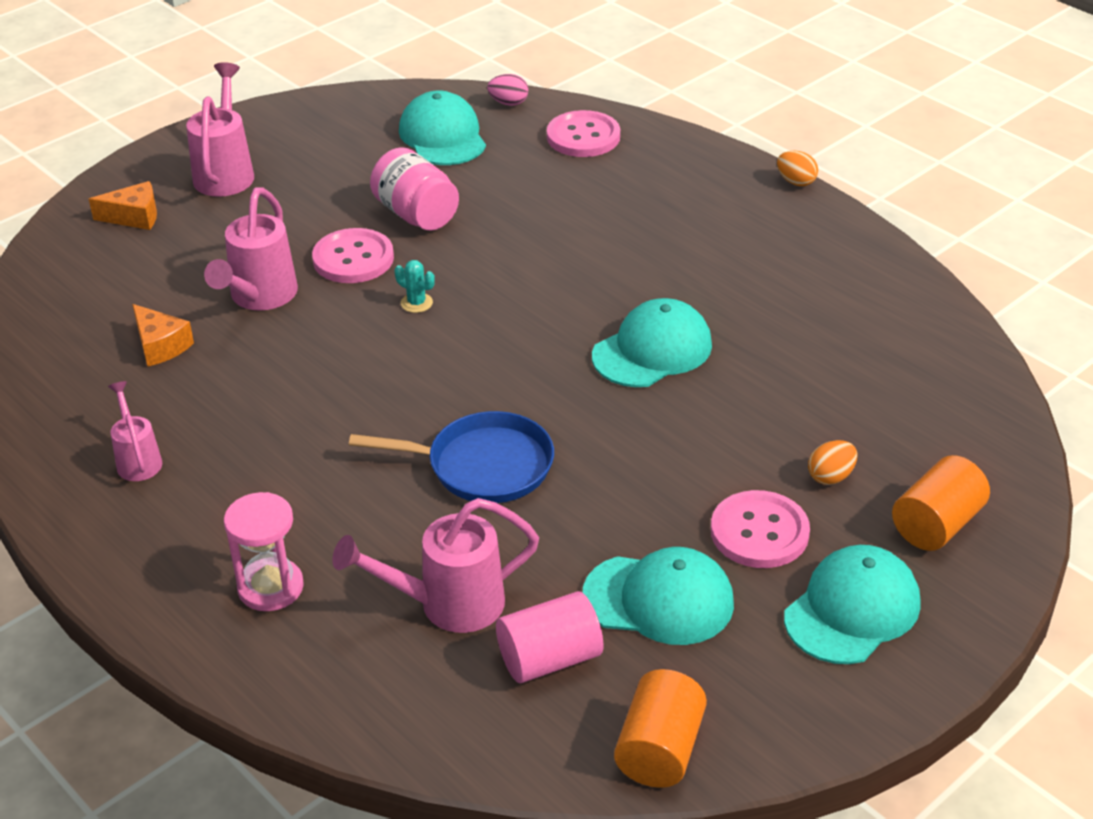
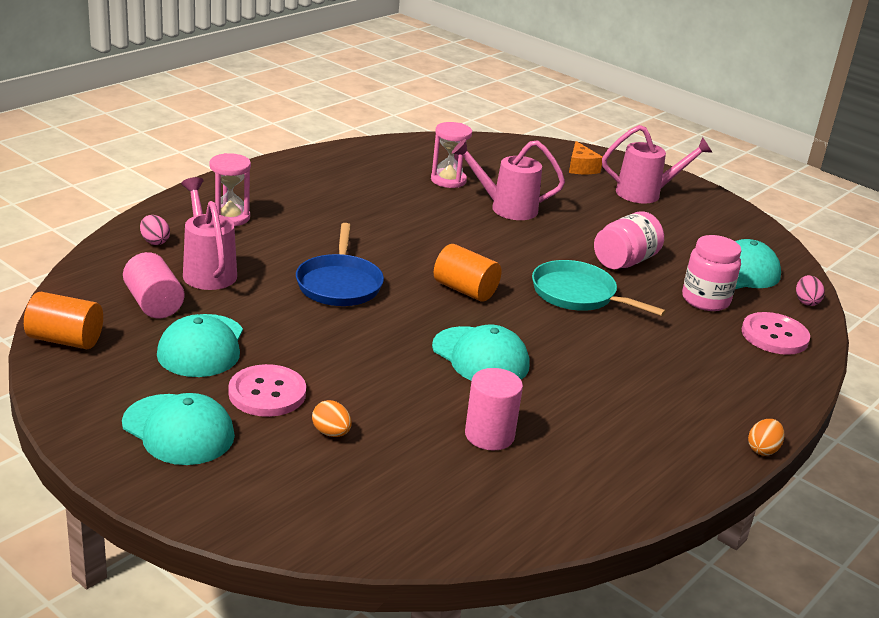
camera: 80 degrees right, 10 degrees down
(137, 459) = (341, 178): pink watering can -> none
(160, 346) = (448, 180): orange cheese -> pink hourglass
(352, 674) = (154, 241): none -> pink egg
(353, 259) = (560, 238): pink button -> none
(416, 303) = (515, 261): turquoise cactus -> none
(501, 261) = (578, 294): none -> turquoise pan
(509, 169) = (705, 300): none -> pink jar
(809, 356) = (489, 435): none -> pink cylinder
(936, 524) = (271, 484): orange cylinder -> orange cylinder (465, 290)

